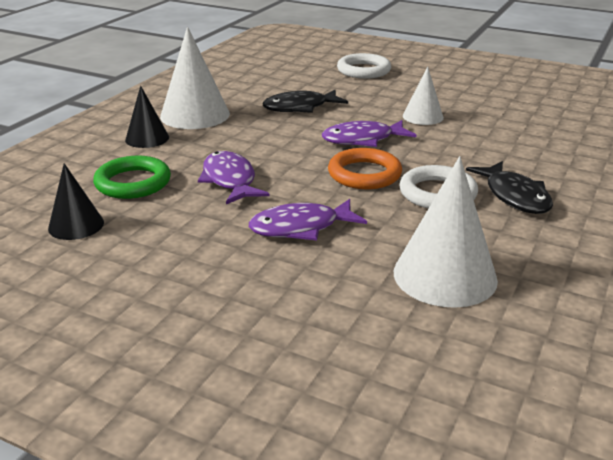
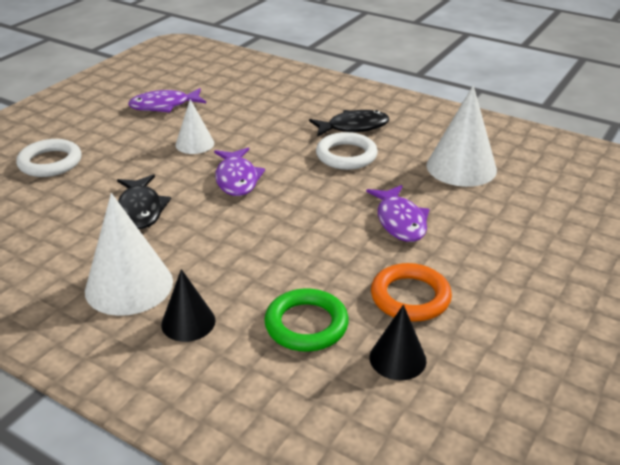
camera: 85 degrees left, 5 degrees up
(230, 180) = (309, 258): purple fish -> purple fish (164, 106)
(364, 174) = (308, 184): orange ring -> orange ring (410, 297)

